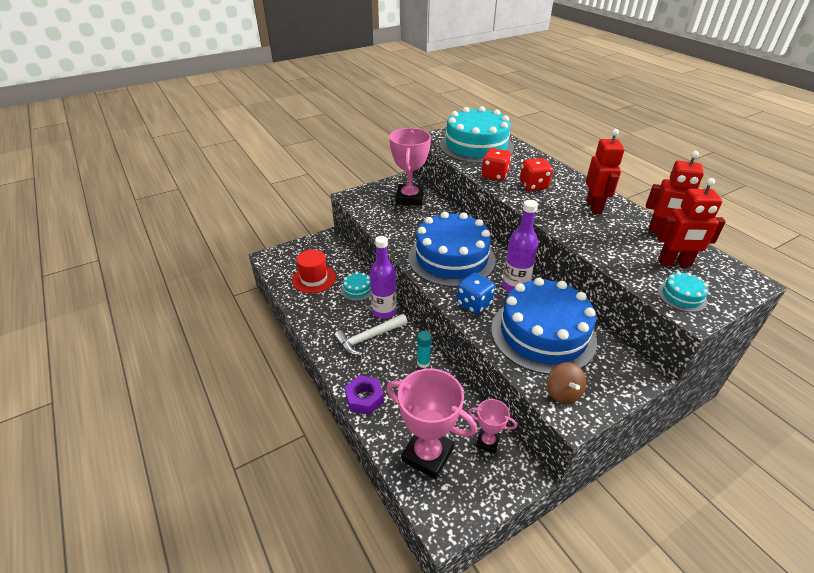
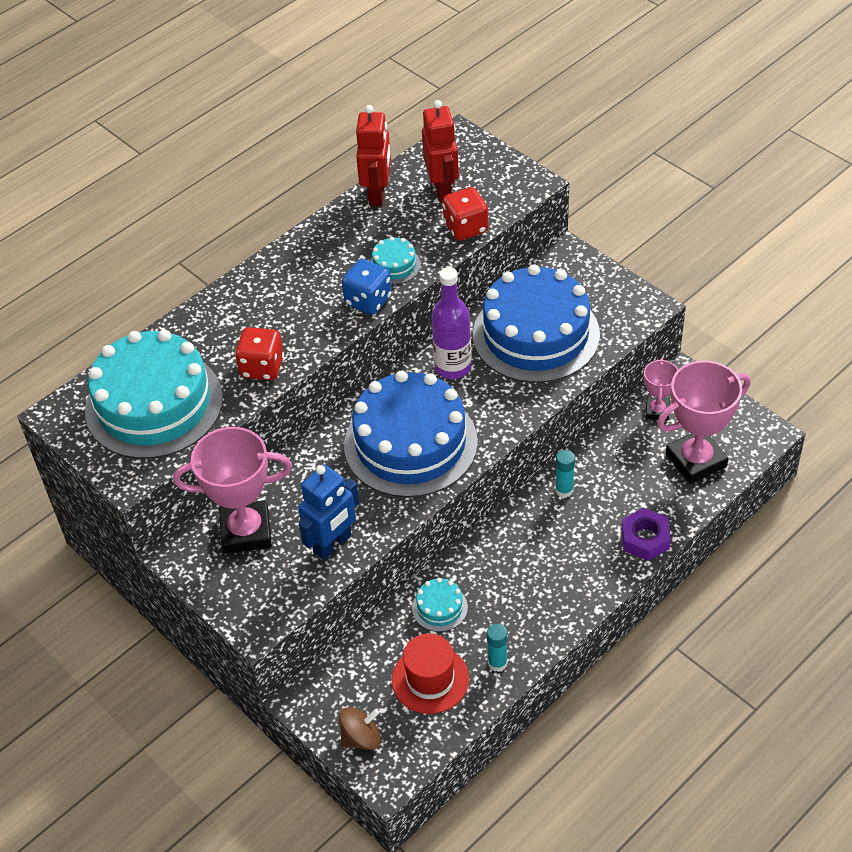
camera: 100 degrees left, 10 degrees up
(309, 305) = (497, 663): none -> turquoise glue stick
(369, 338) = (540, 563): white hammer -> none
(384, 311) = (479, 558): purple bottle -> none
(388, 222) = (333, 544): none -> blue robot
(427, 455) = (696, 460): pink trophy -> pink trophy turned 45 degrees clockwise
(474, 304) = (504, 404): blue dice -> blue dice (368, 300)
(533, 186) = (285, 319): red dice -> red dice (466, 228)
(563, 393) = (620, 314): brown spinning top -> brown spinning top (361, 738)
(594, 207) = (331, 254): red robot -> none
(682, 296) = (504, 188): turquoise cake -> turquoise cake (394, 265)

